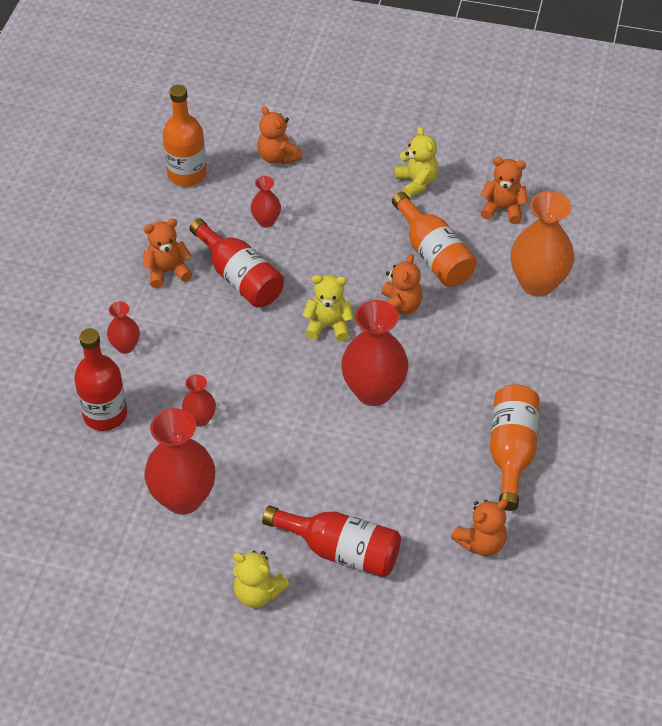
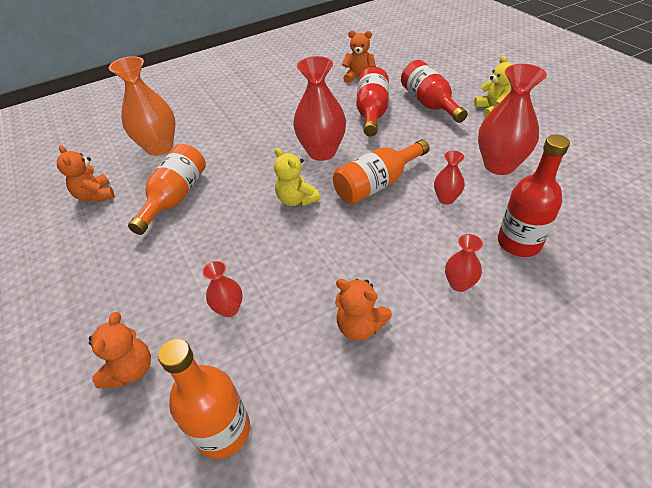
camera: 130 degrees left, 5 degrees down
(240, 278) = (310, 275): red bottle -> red bottle (372, 112)
(399, 307) = (242, 183): orange teddy bear -> none
(416, 182) = (97, 253): yellow teddy bear -> none
(511, 451) = (297, 95): orange bottle -> orange bottle (377, 184)

